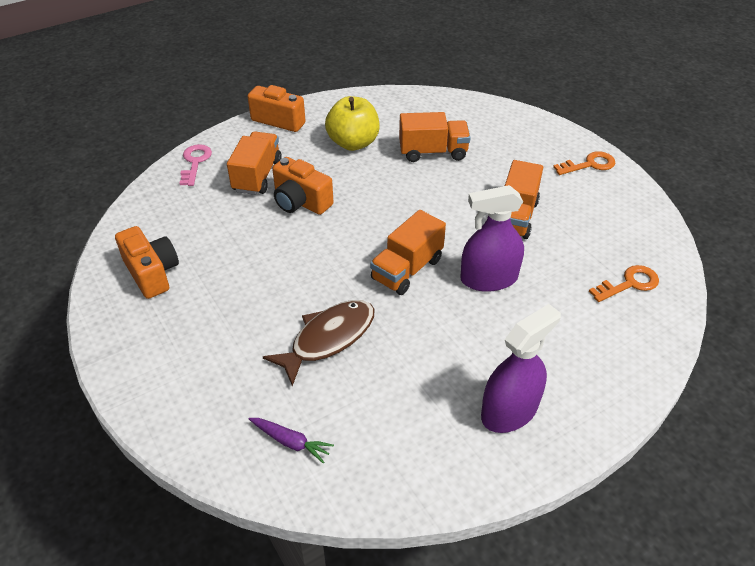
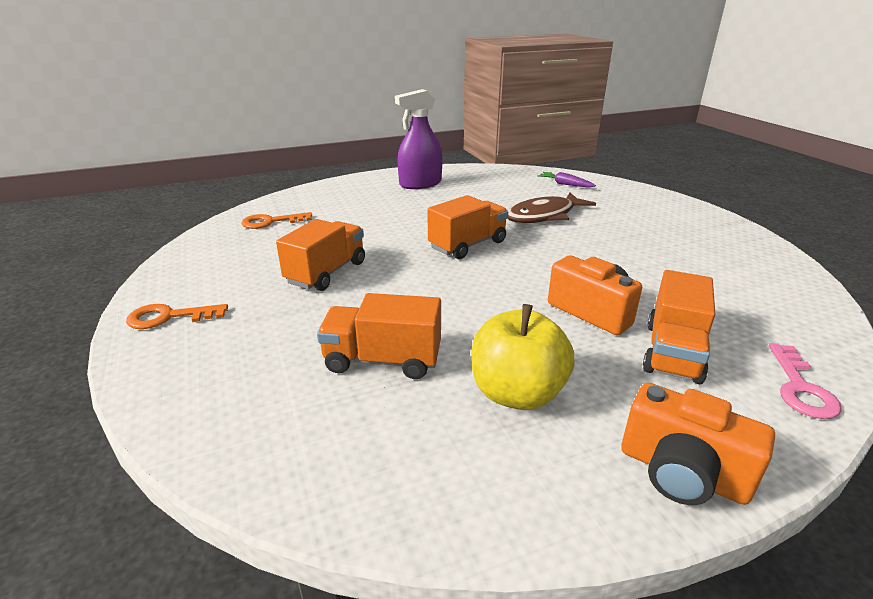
camera: 170 degrees left, 15 degrees down
(152, 273) = (738, 263): orange camera -> none
(489, 279) = (392, 234): purple spray bottle -> none

